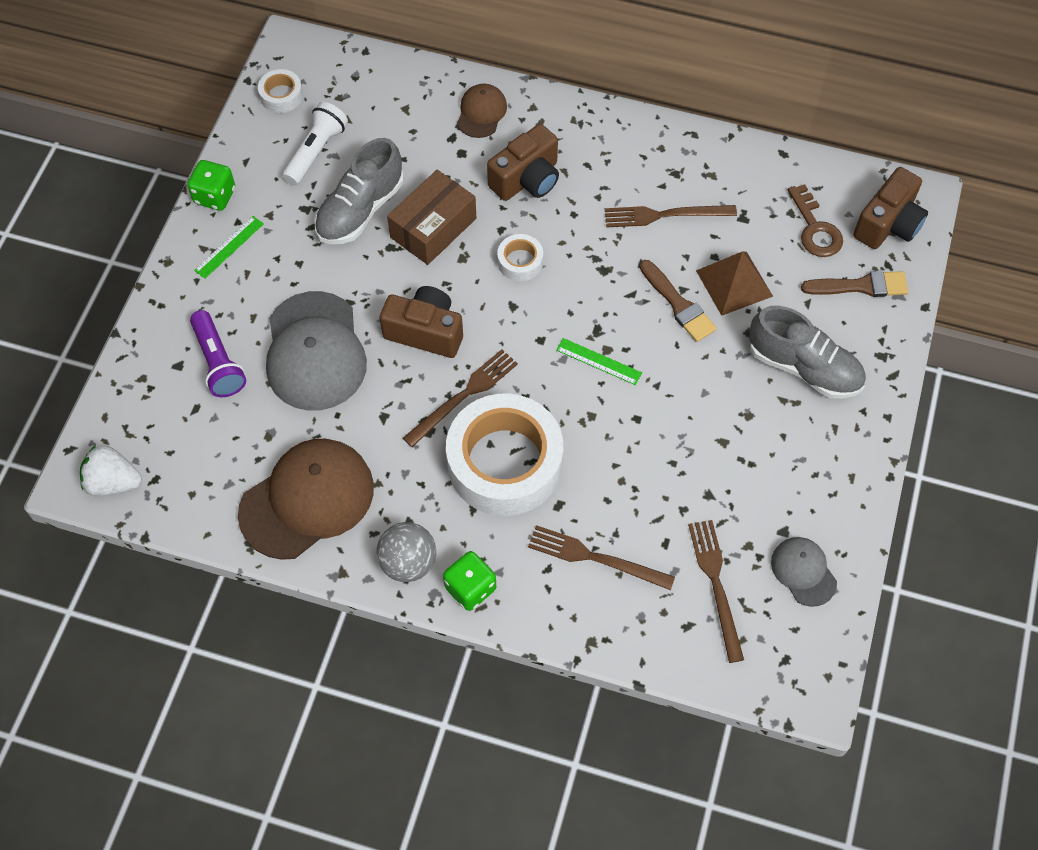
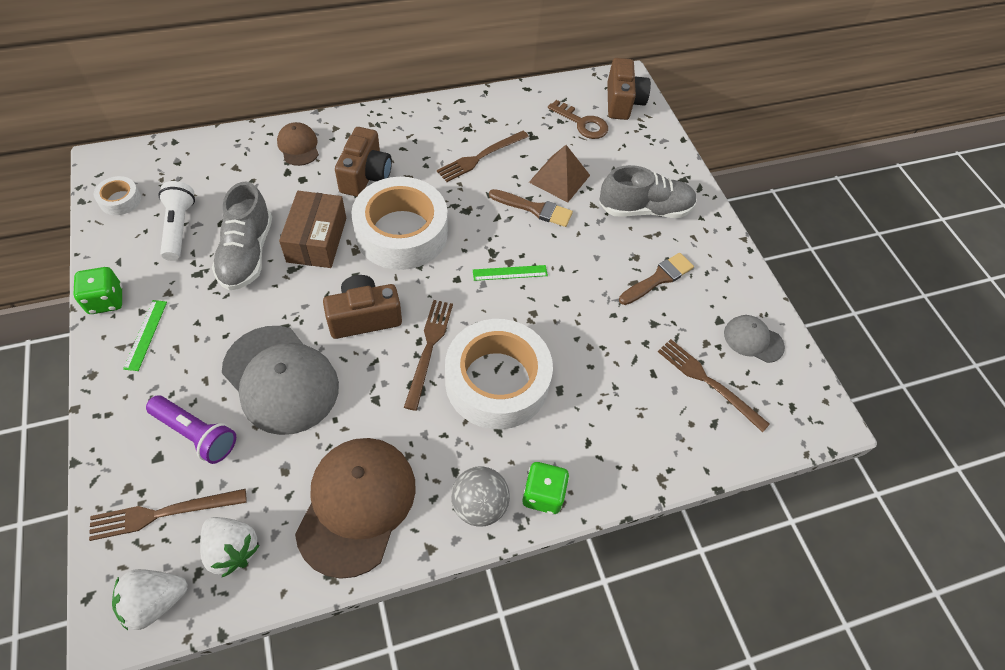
camera: 40 degrees left, 5 degrees down
(190, 477) = (232, 549): none -> white strawberry
(520, 261) = (401, 233): white tape -> white tape, size x2.34
(595, 558) = (615, 413): brown fork -> brown fork (163, 513)
(860, 286) = (637, 144): brown brush -> brown brush (658, 278)

